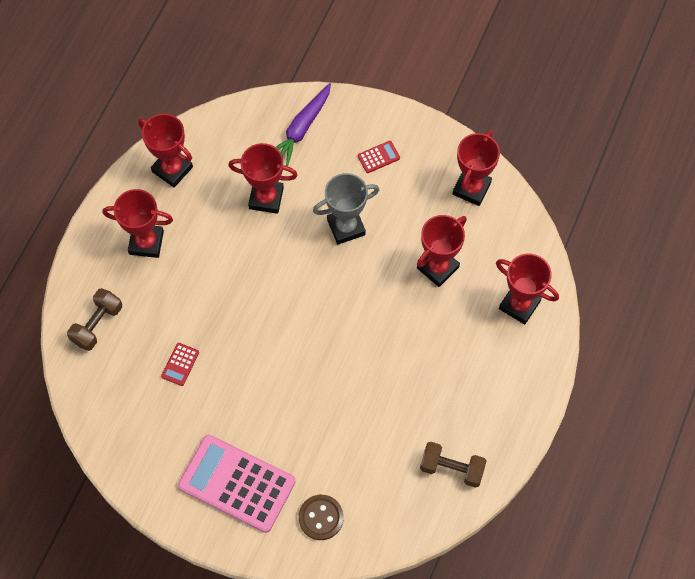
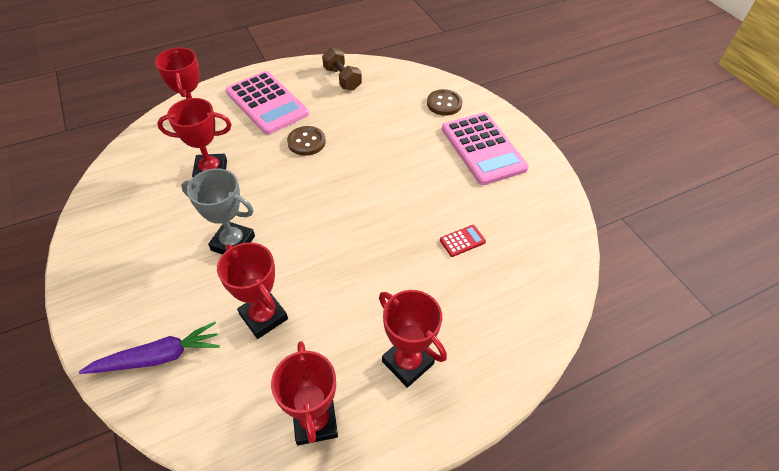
camera: 140 degrees left, 15 degrees down
(97, 324) = (512, 321): brown dumbbell -> none
(378, 157) = (139, 276): red calculator -> none
(397, 360) = (306, 142): none -> brown button
(471, 188) = (116, 201): red trophy -> none
(483, 375) = (267, 103): none -> pink calculator

